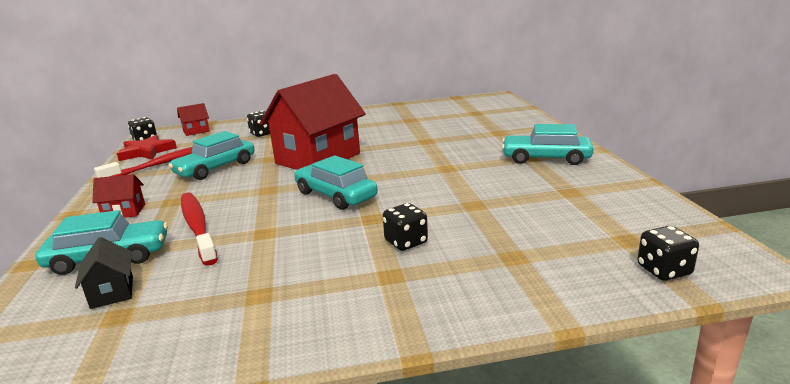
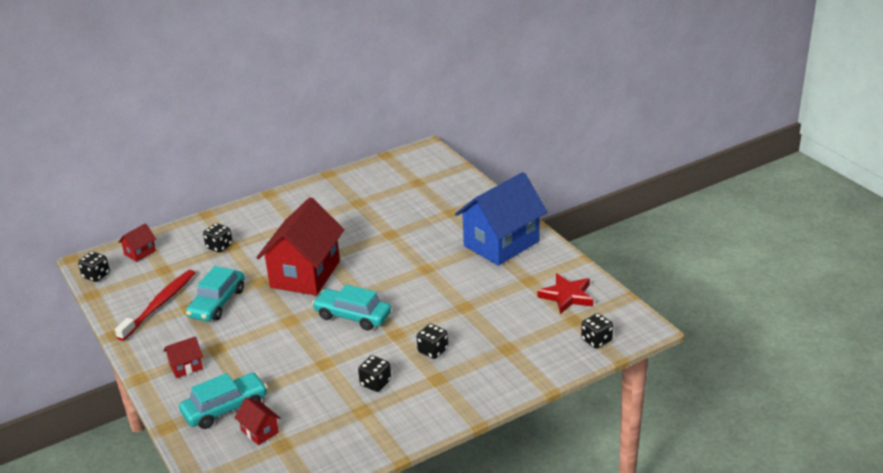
camera: 20 degrees left, 10 degrees up
(112, 292) = (260, 431): black house -> red house
(147, 152) = (119, 292): red star -> red star (567, 296)
(197, 227) = (266, 368): red toothbrush -> none
(305, 265) = (375, 383): none -> black dice
(546, 158) = (501, 243): turquoise car -> blue house

